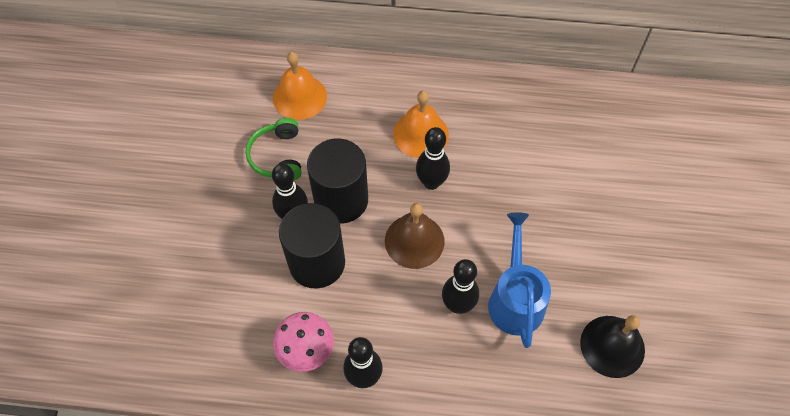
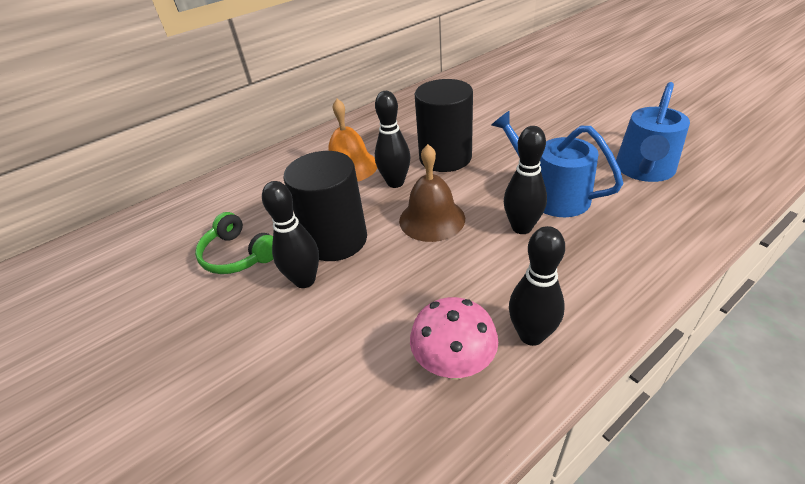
camera: 40 degrees left, 20 degrees down
(300, 97) = (216, 209): orange bell -> none
(317, 262) = (370, 293): black cylinder -> black cylinder (445, 158)
(612, 346) = (644, 170): black bell -> blue watering can

